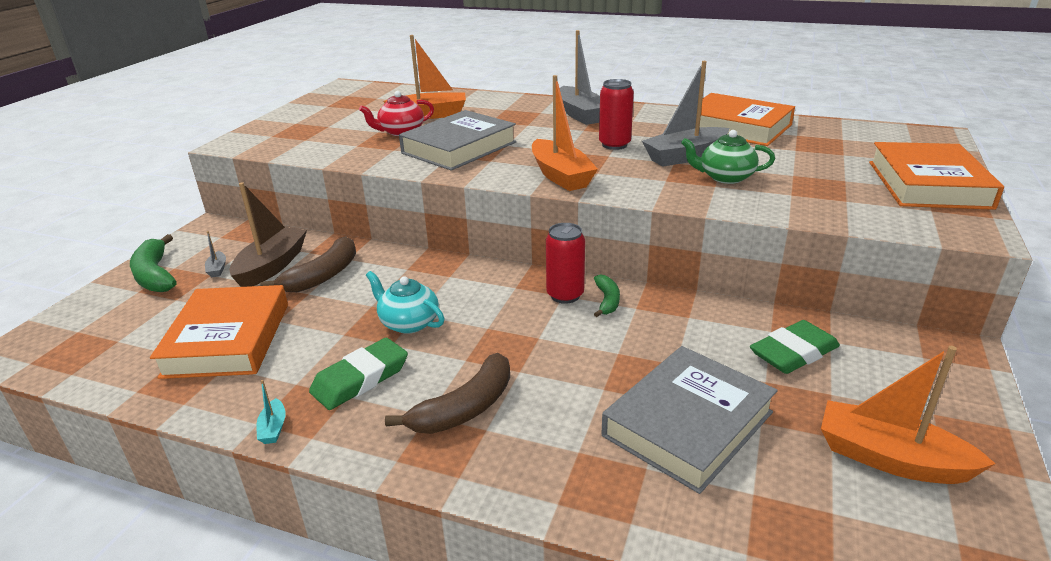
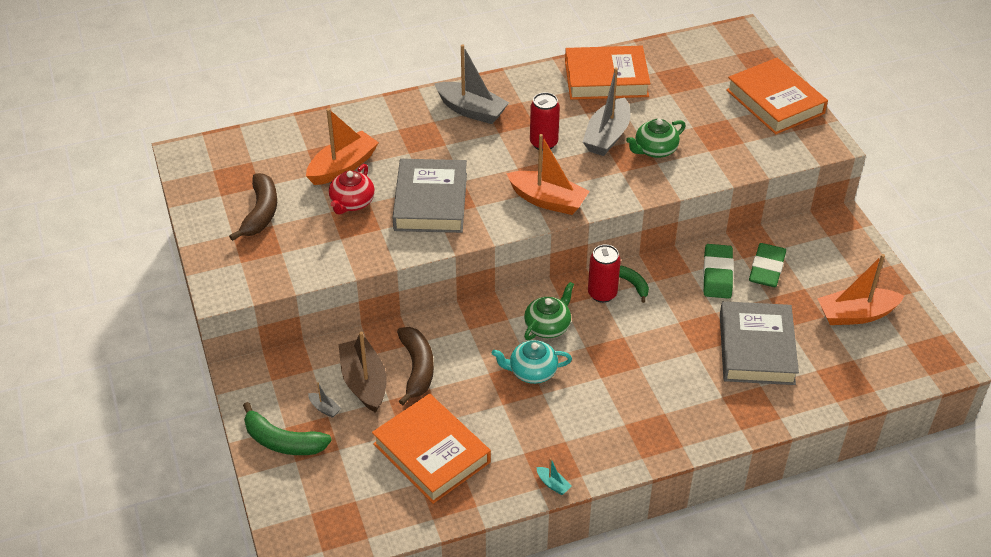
camera: 40 degrees left, 15 degrees up
(360, 379) = (557, 426): green eraser -> green eraser (717, 274)
(465, 408) = (639, 408): brown banana -> brown banana (261, 213)
(476, 296) = (548, 326): none -> green teapot

